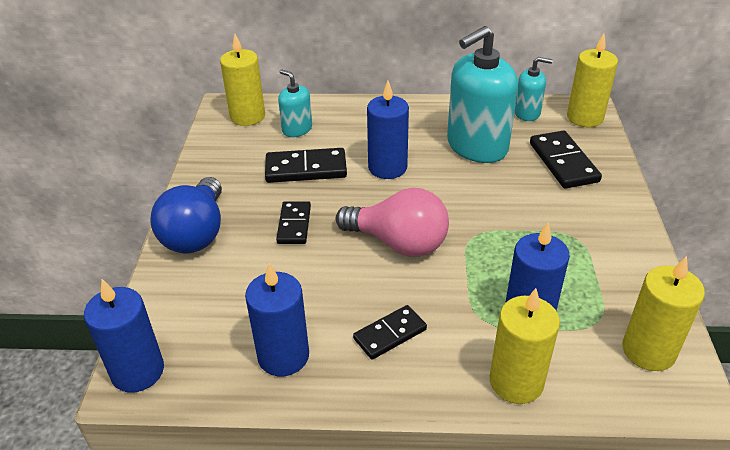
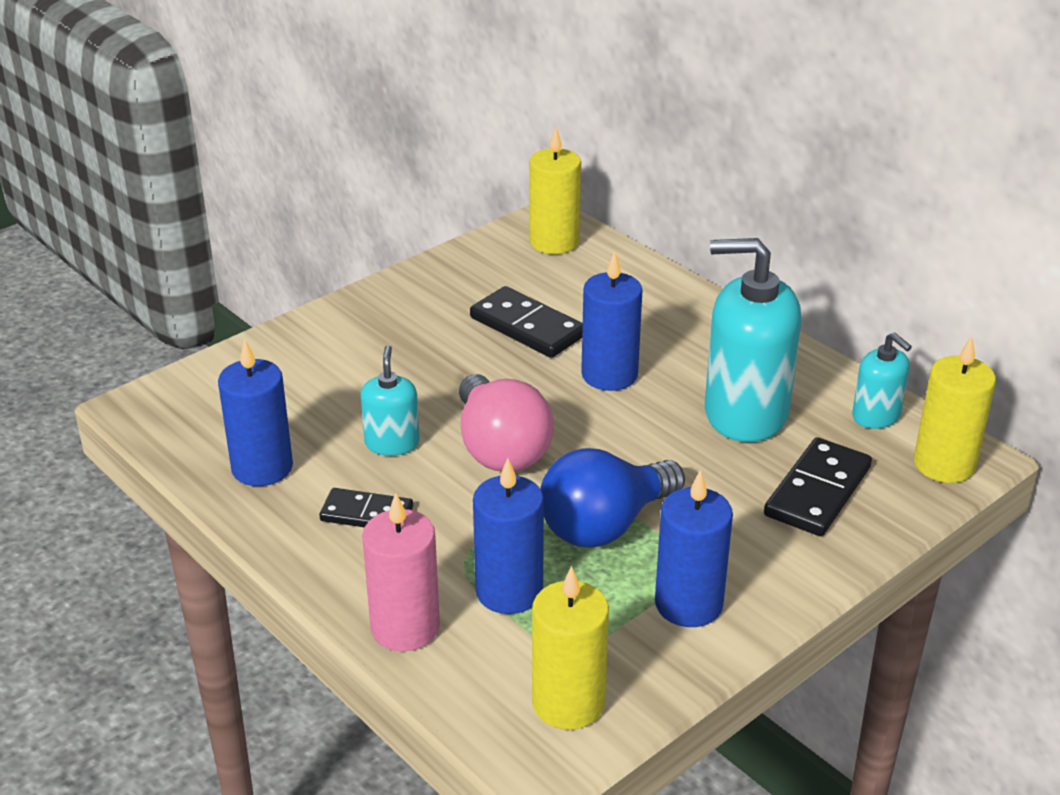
camera: 45 degrees right, 5 degrees down
(138, 371) = (152, 403): blue candle -> blue candle (688, 604)
(196, 233) = (344, 325): blue light bulb -> blue light bulb (605, 525)
(294, 225) = (435, 371): black domino -> none
(297, 129) = (582, 283): turquoise soap dispenser -> turquoise soap dispenser (392, 443)
(516, 382) = (405, 627): yellow candle -> pink candle

